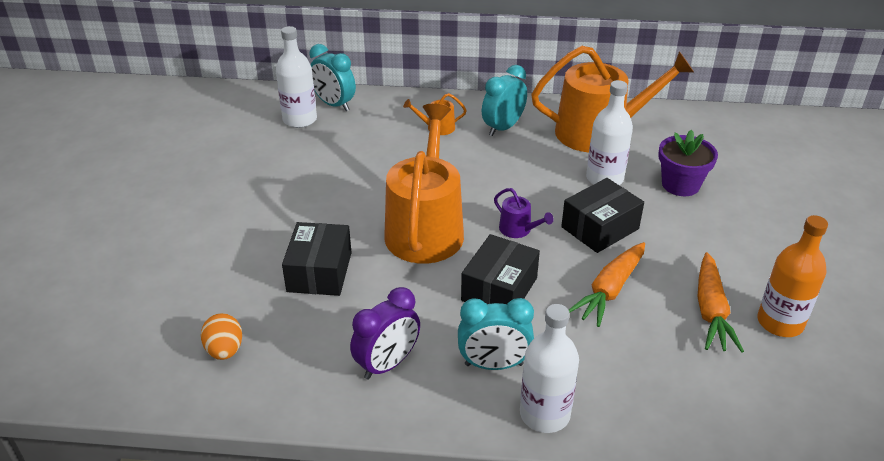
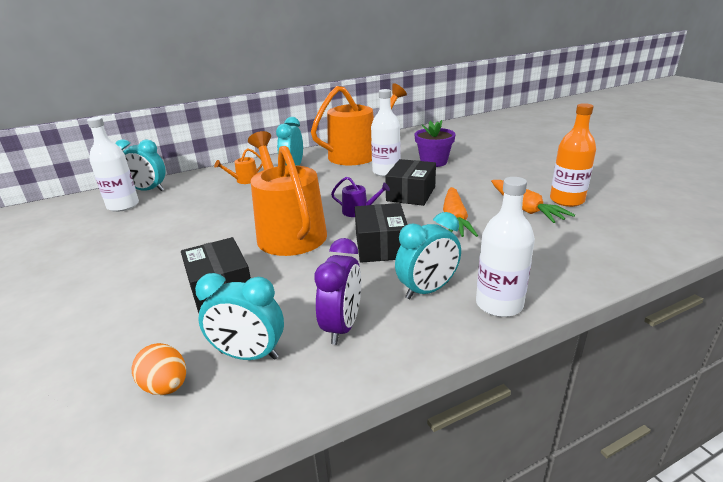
camera: 30 degrees left, 10 degrees down
(297, 353) = (249, 355): none -> turquoise clock

